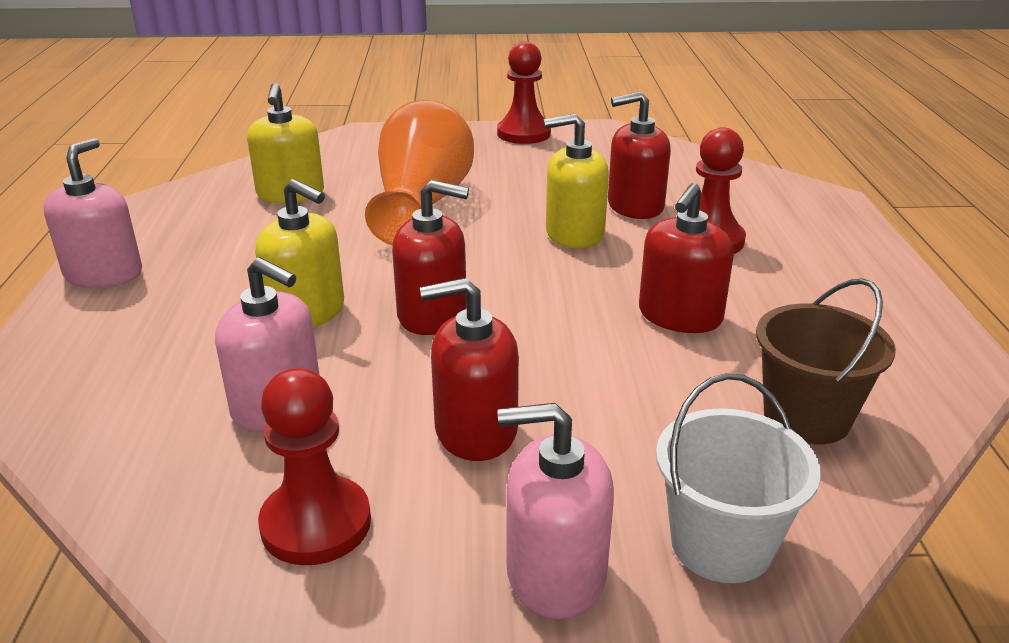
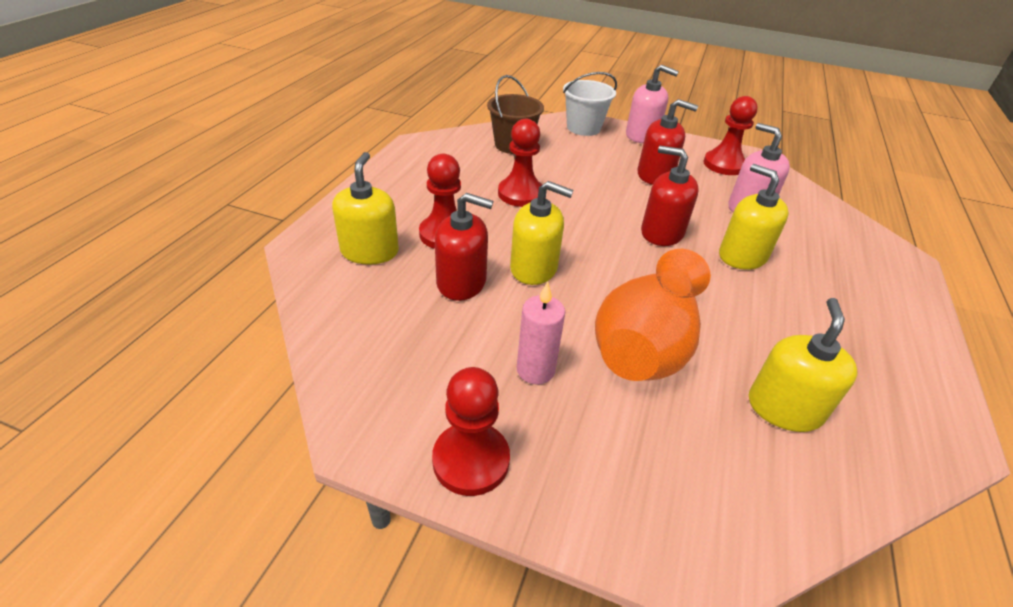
camera: 160 degrees left, 10 degrees up
(104, 274) = (914, 335): pink soap dispenser -> none
(512, 172) = (535, 370): none -> pink candle
(680, 316) = (520, 194): red soap dispenser -> red pawn
(758, 207) = (370, 251): none -> yellow soap dispenser

